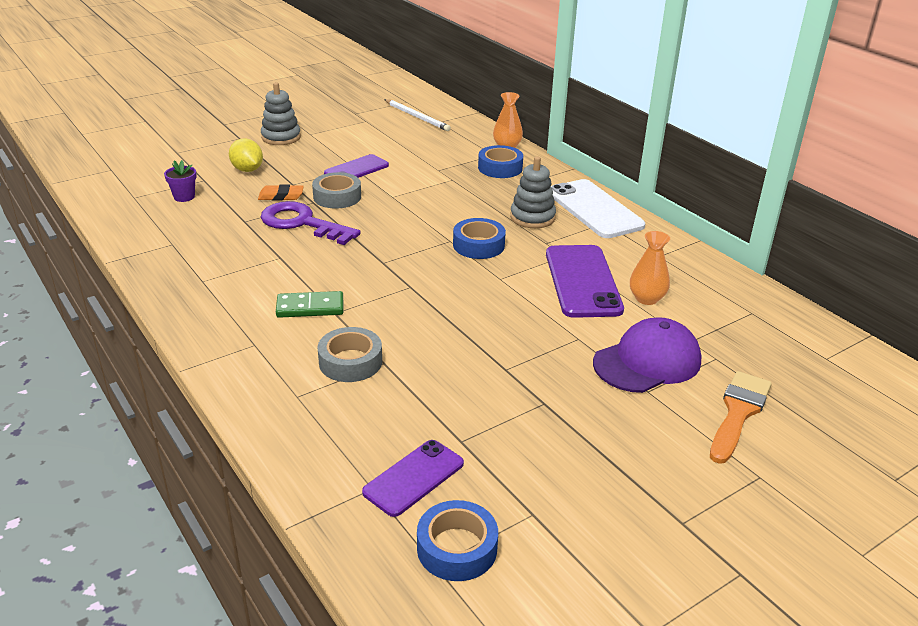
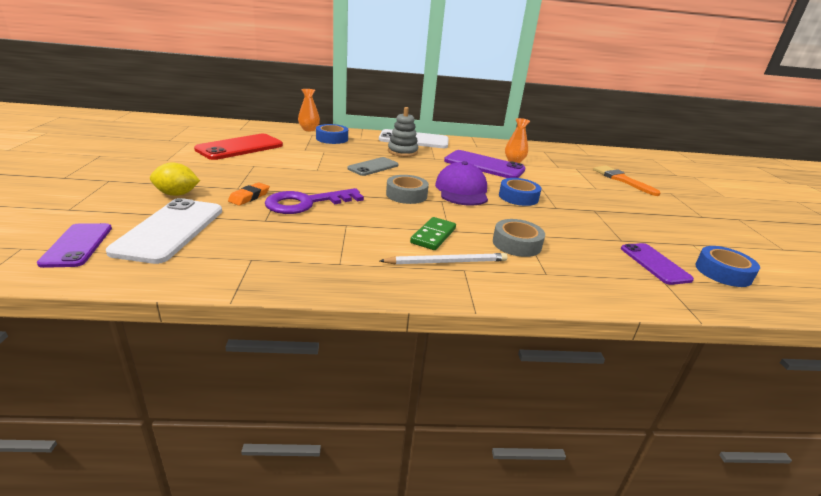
camera: 60 degrees left, 5 degrees down
(184, 197) = (170, 230): purple flower pot -> white phone
(281, 137) = (148, 168): grey stacking toy -> none
(337, 197) = (287, 182): grey tape -> grey tape (406, 195)
(356, 169) = (257, 165): purple phone -> purple phone (77, 245)
(389, 143) = (240, 147): none -> red phone
(417, 117) = (219, 131): white pencil -> white pencil (447, 262)
(449, 219) = (373, 167): none -> grey phone
(478, 245) = (415, 171): blue tape -> blue tape (518, 197)
(647, 361) = (570, 179): purple cap -> purple cap (462, 190)

